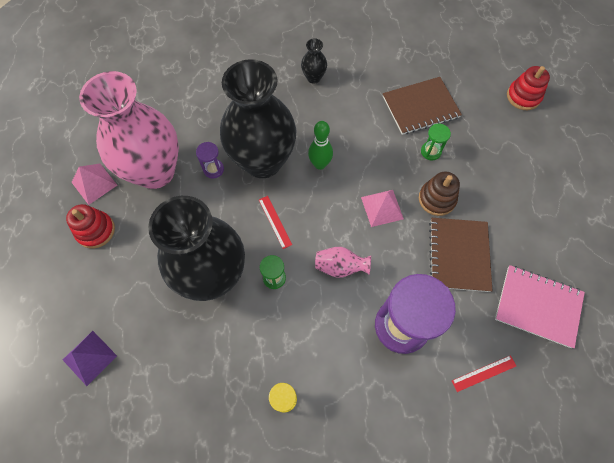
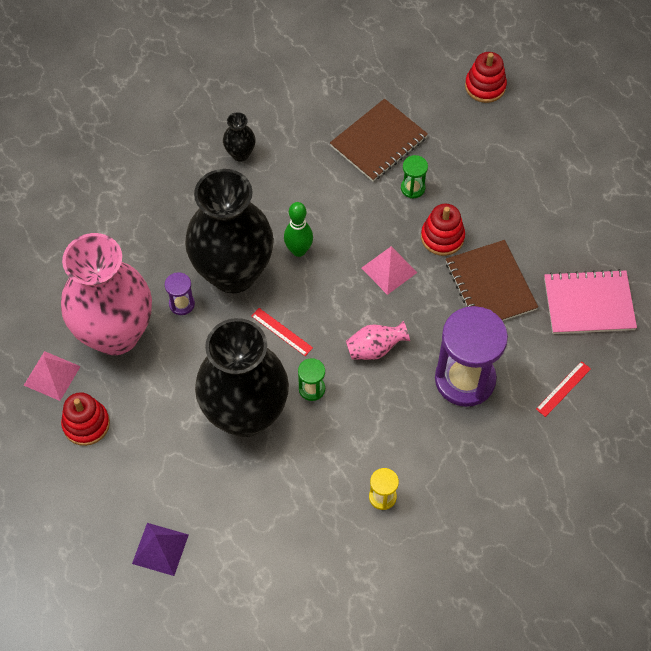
camera: 25 degrees left, 5 degrees down
(437, 199) = (442, 237): brown stacking toy -> red stacking toy

